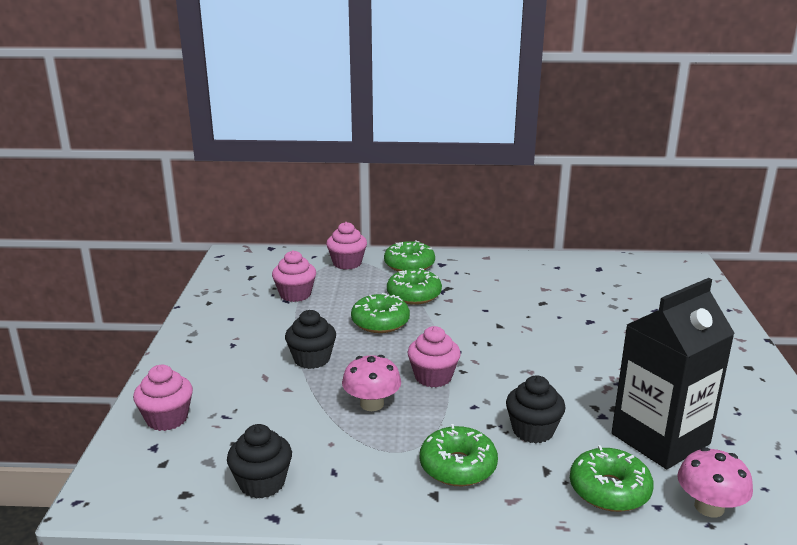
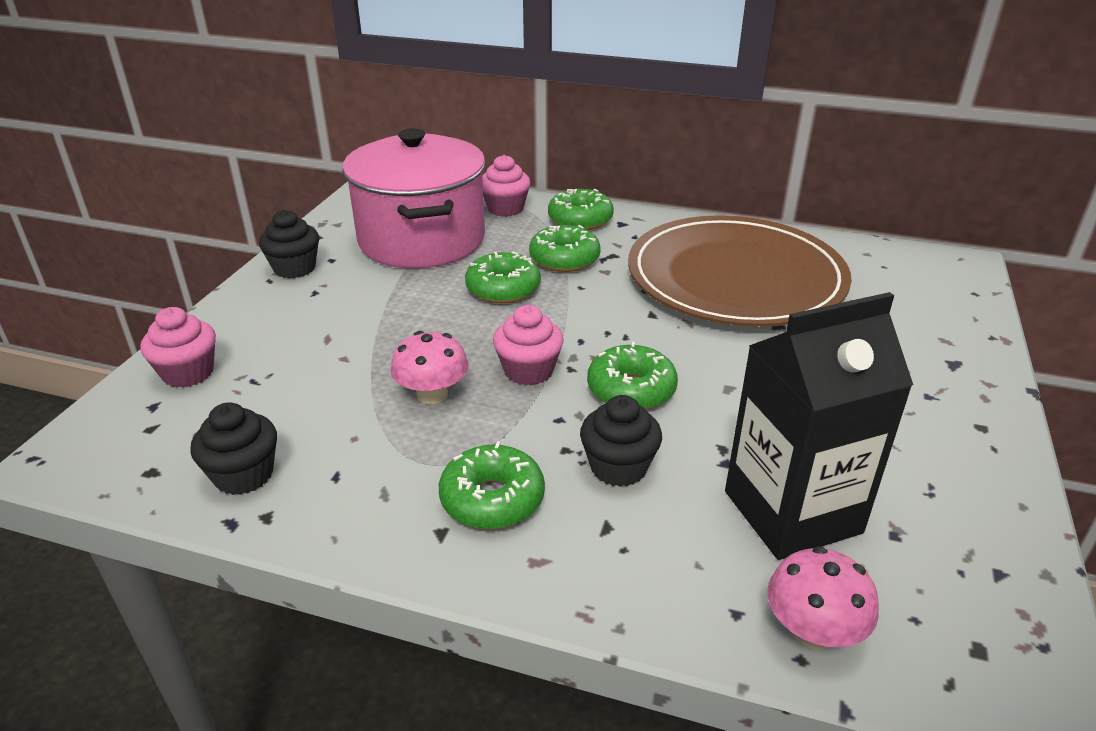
camera: 15 degrees right, 10 degrees up
(295, 294) = (422, 240): pink cupcake -> pink pot
(312, 359) = (394, 324): black cupcake -> black cupcake (294, 268)
(543, 292) = (735, 277): none -> brown plate
(609, 490) = (679, 574): green donut -> green donut (631, 389)

